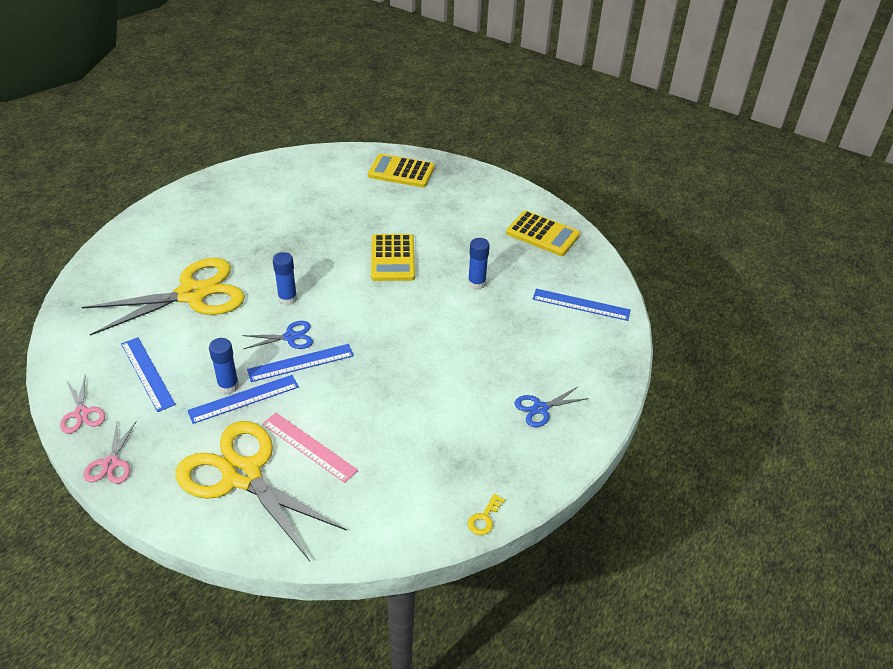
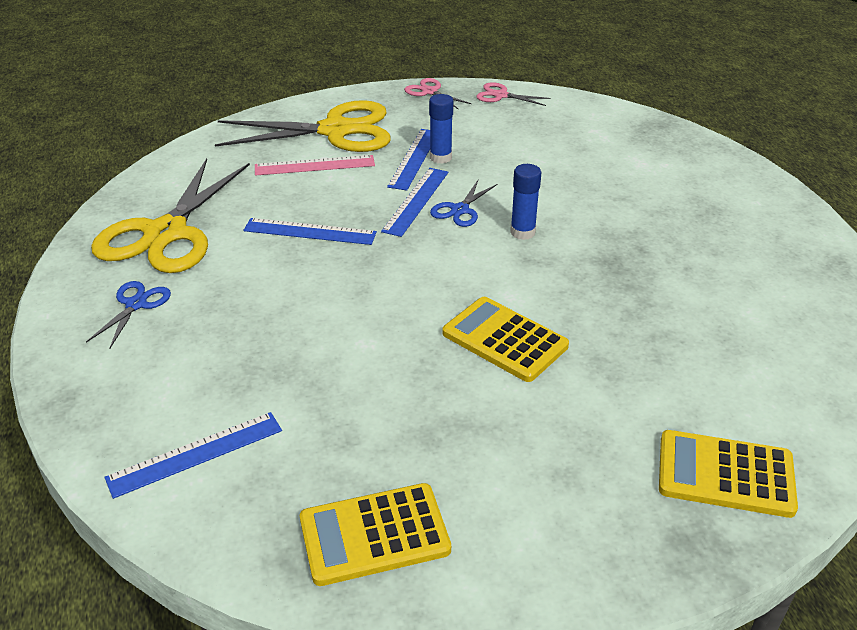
camera: 135 degrees right, 5 degrees down
(147, 373) = (510, 130): blue ruler -> blue ruler (310, 232)
(192, 294) = (601, 183): yellow scissors -> yellow scissors (166, 233)
(401, 172) = (725, 474): yellow calculator -> yellow calculator turned 135 degrees counterclockwise
(476, 283) = (366, 382): blue glue stick -> none
(484, 518) = (111, 206): yellow key -> none

